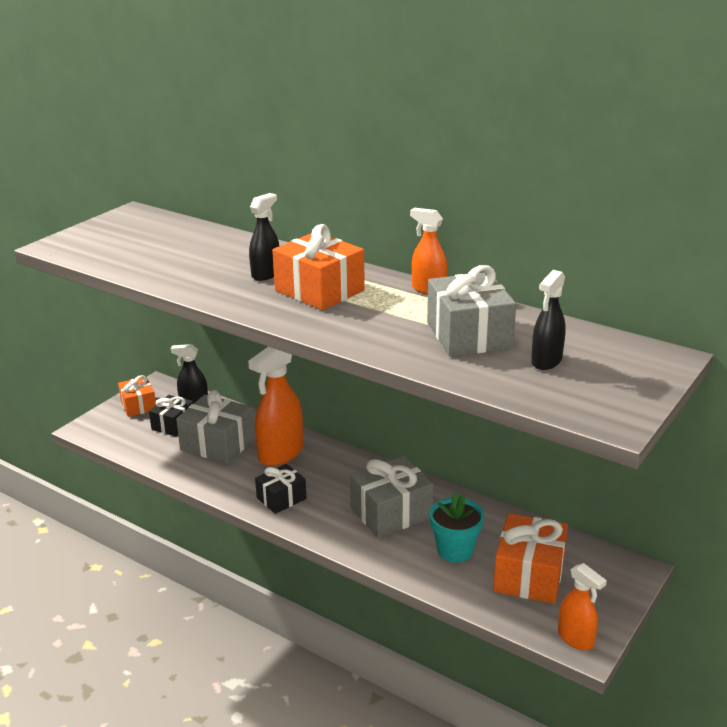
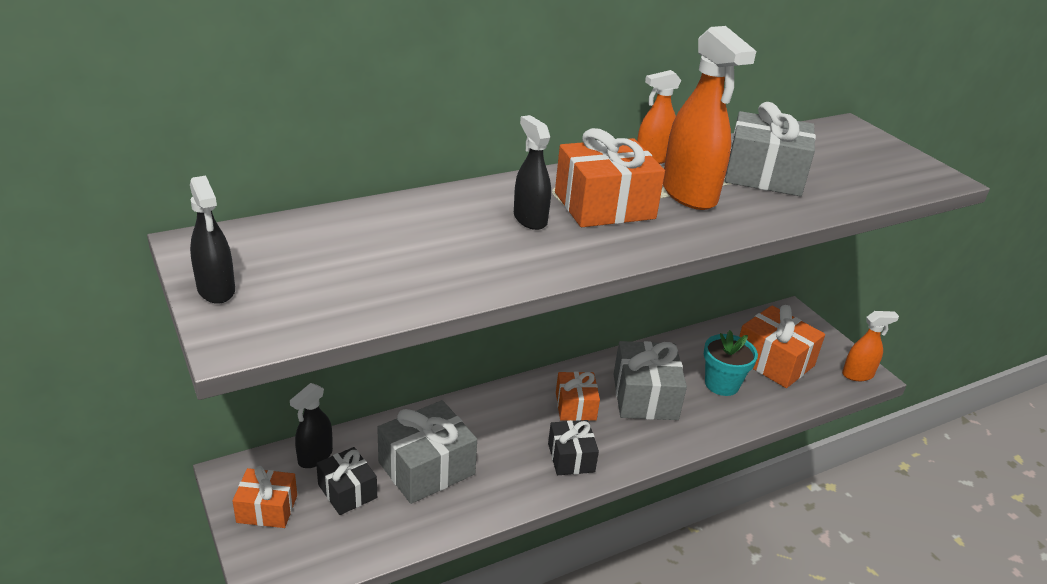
camera: 65 degrees left, 5 degrees up
(280, 454) = (489, 428): orange spray bottle -> orange spray bottle (689, 194)
(343, 483) = (575, 406): none -> orange gift
(546, 361) = (832, 165): black spray bottle -> black spray bottle (216, 290)

